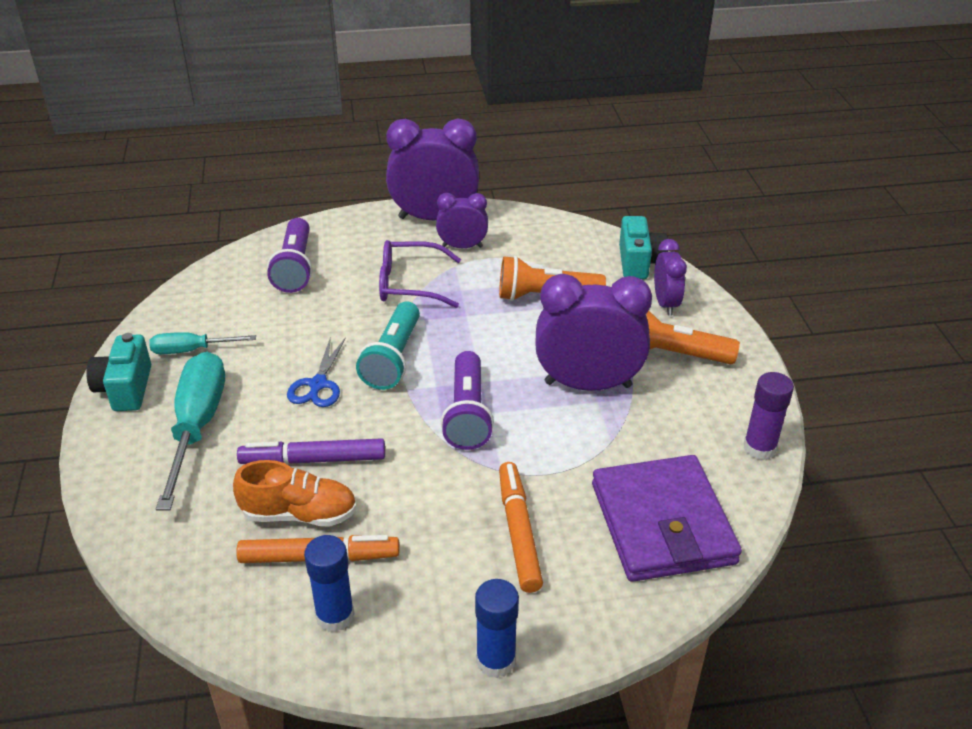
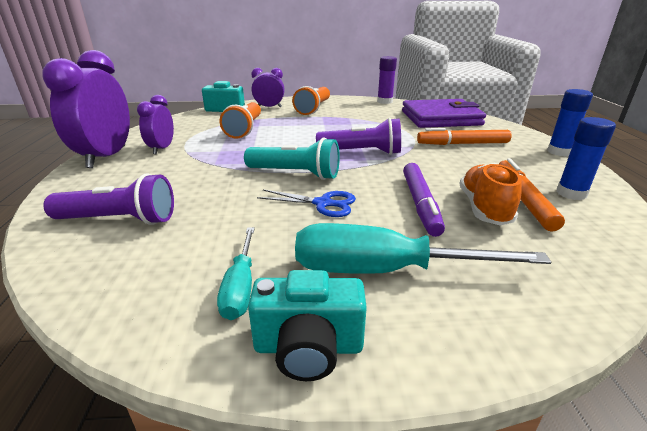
camera: 85 degrees left, 10 degrees down
(410, 284) = (198, 167): purple glasses -> none
(588, 384) = (336, 125): purple clock -> none

